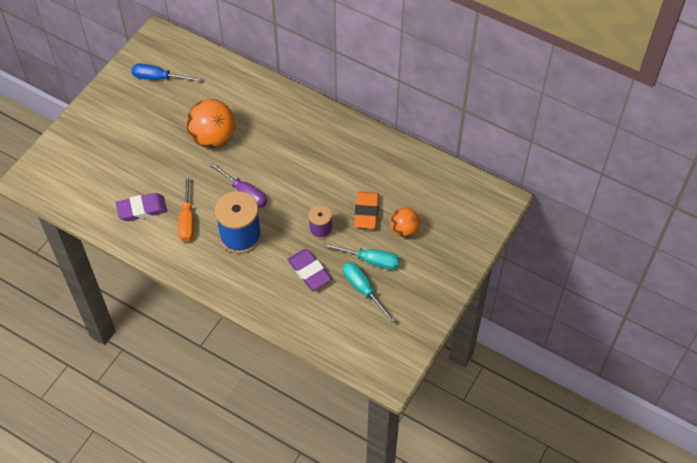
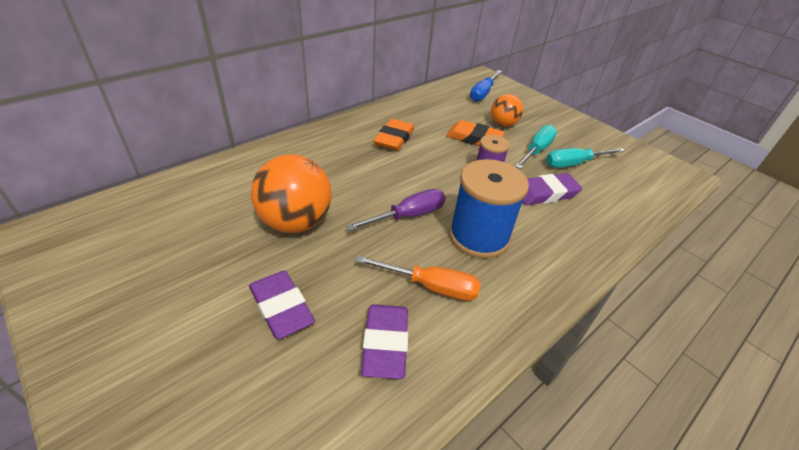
camera: 75 degrees left, 15 degrees down
(148, 158) = (281, 307): none -> purple eraser
(158, 78) = (125, 254): blue screwdriver -> blue screwdriver (483, 93)
(336, 159) = (394, 138): none -> orange eraser

